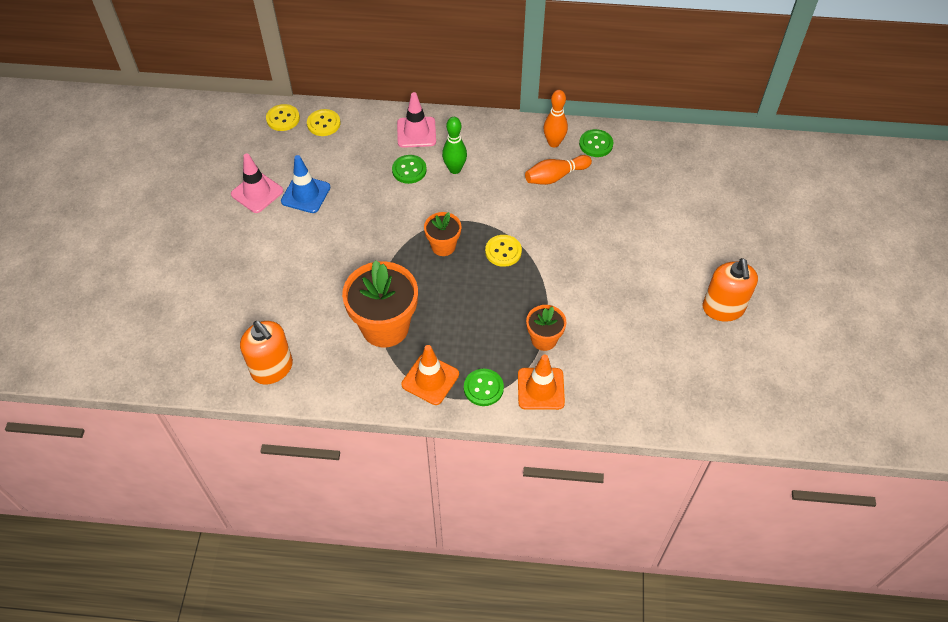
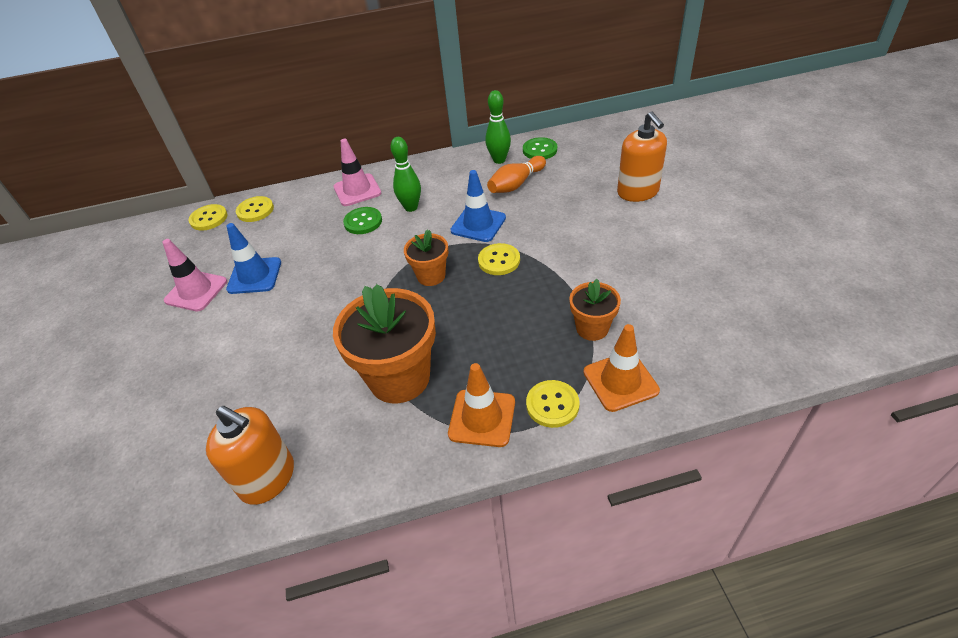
camera: 15 degrees left, 10 degrees down
(483, 388) = (552, 405): green button -> yellow button
(503, 208) = (478, 224): none -> blue traffic cone
(554, 143) = (499, 160): orange bowling pin -> green bowling pin
(723, 308) = (756, 238): orange soap dispenser -> orange soap dispenser (638, 192)

